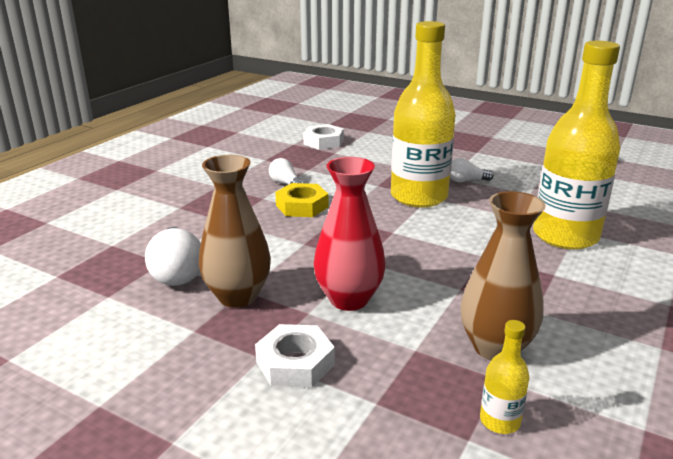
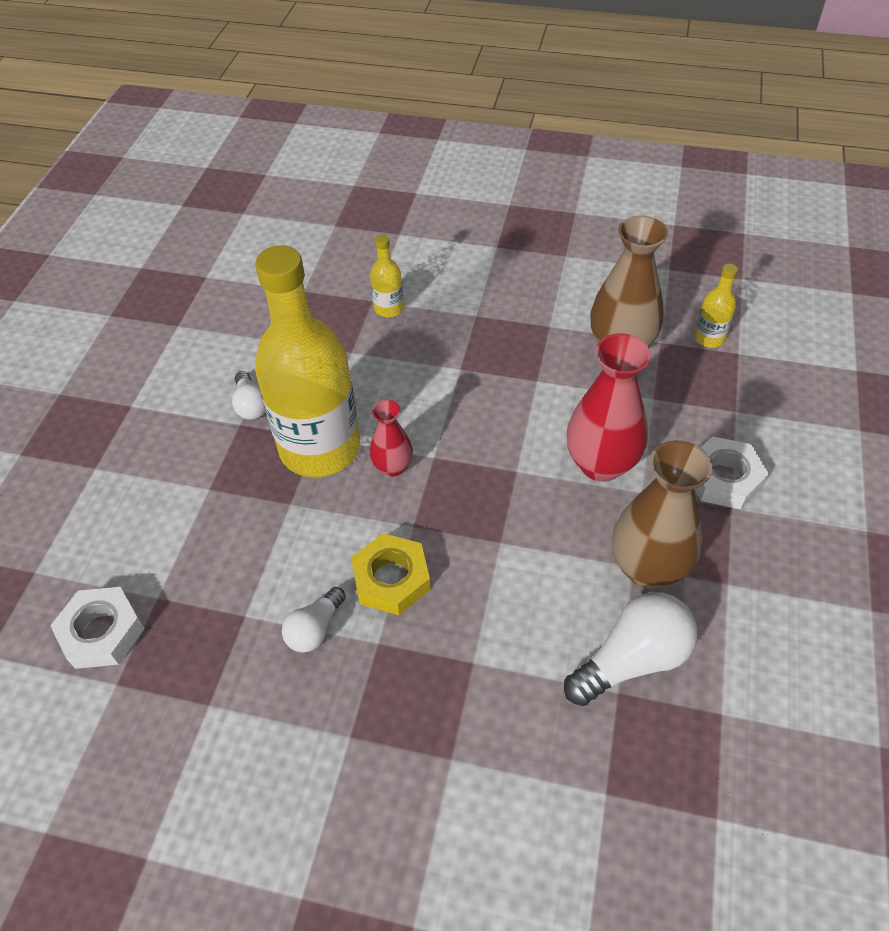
camera: 105 degrees left, 25 degrees up
(390, 217) = (393, 467): none -> red vase
(565, 236) = (389, 309): yellow bottle -> yellow bottle, size x0.41

